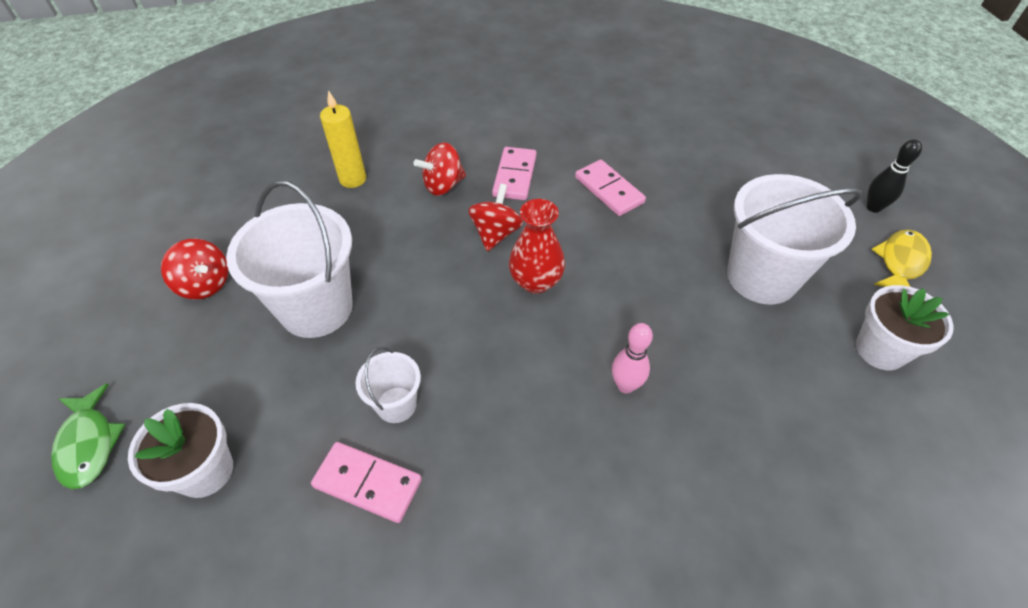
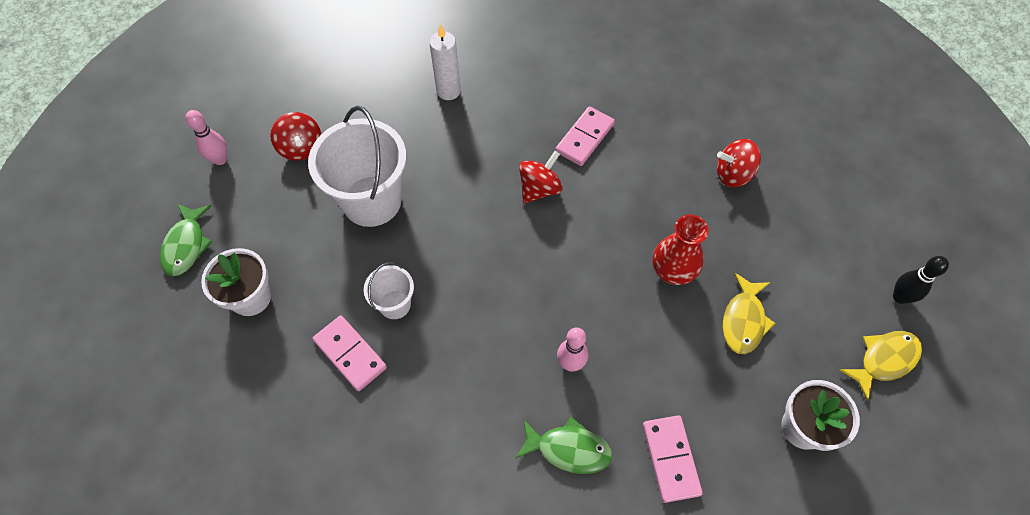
camera: 25 degrees right, 10 degrees up
(102, 331) = (220, 159): none -> pink bowling pin
(353, 179) = (448, 91): yellow candle -> white candle
(443, 185) = (519, 125): red spinning top -> red spinning top (733, 174)
(536, 281) = (549, 246): red vase -> red vase (672, 271)
(609, 190) = (659, 183): pink domino -> pink domino (670, 459)
(677, 476) = (568, 449): none -> green fish
(761, 277) = (743, 320): white bucket -> yellow fish

